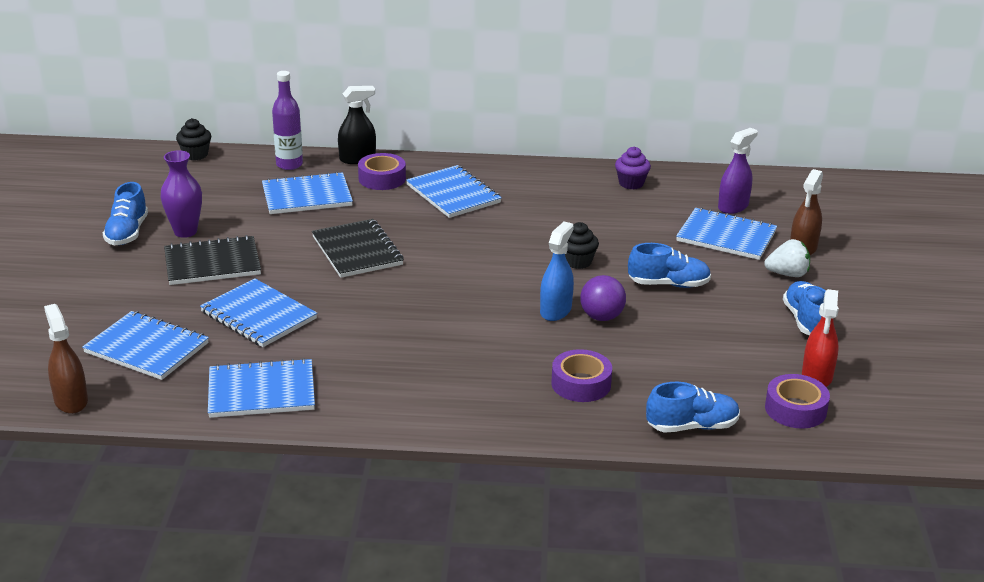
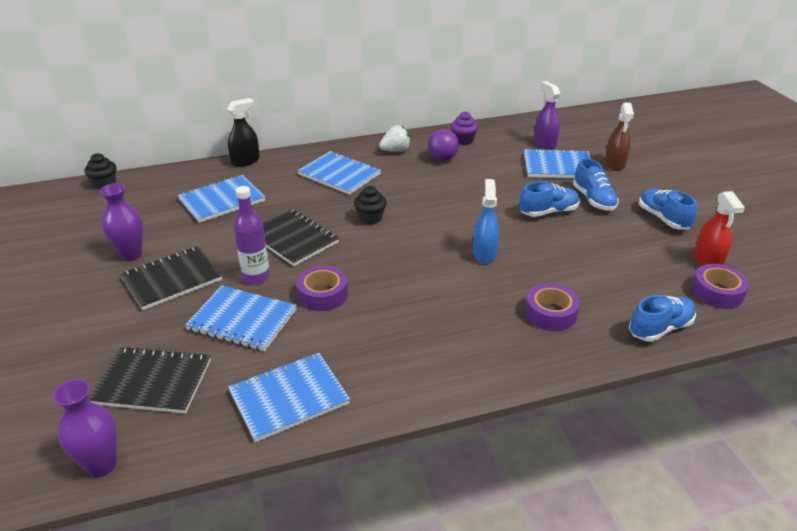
camera: 20 degrees left, 5 degrees up
(71, 401) = (101, 465): brown spray bottle -> purple vase
(127, 233) = (76, 268): blue shoe -> blue shoe (593, 200)
(146, 348) = (152, 382): blue notebook -> black notebook
(289, 165) = (192, 177): purple bottle -> purple bottle (256, 277)
(382, 178) = (275, 173): purple tape -> purple tape (323, 295)
(578, 262) = (471, 209): black cupcake -> black cupcake (370, 218)
(601, 317) = (522, 250): purple ball -> purple ball (442, 158)
(733, 206) = (545, 143): purple spray bottle -> purple spray bottle turned 45 degrees counterclockwise
(787, 274) = (621, 185): white strawberry -> white strawberry (395, 151)

